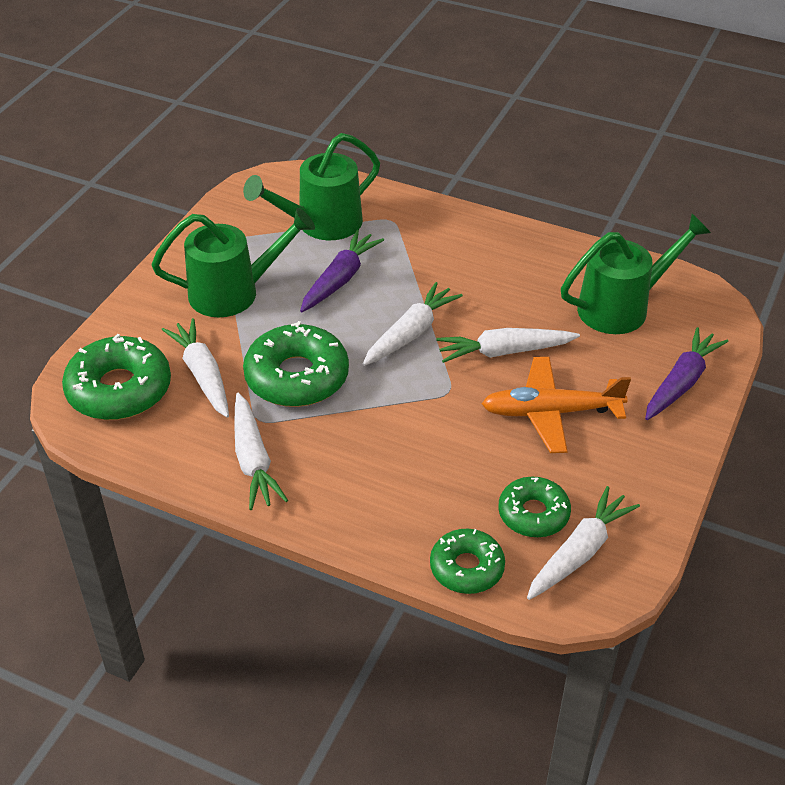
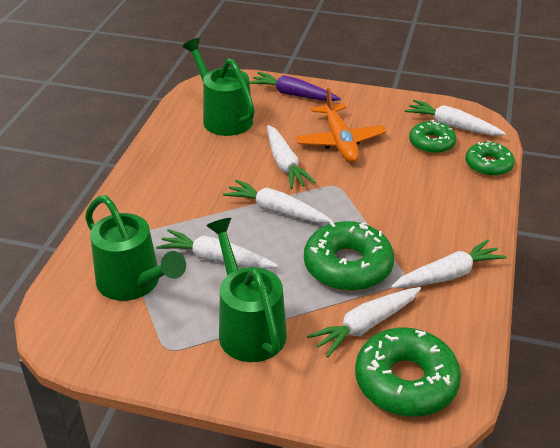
camera: 100 degrees left, 5 degrees down
(340, 279) = (216, 259): purple carrot -> white carrot

